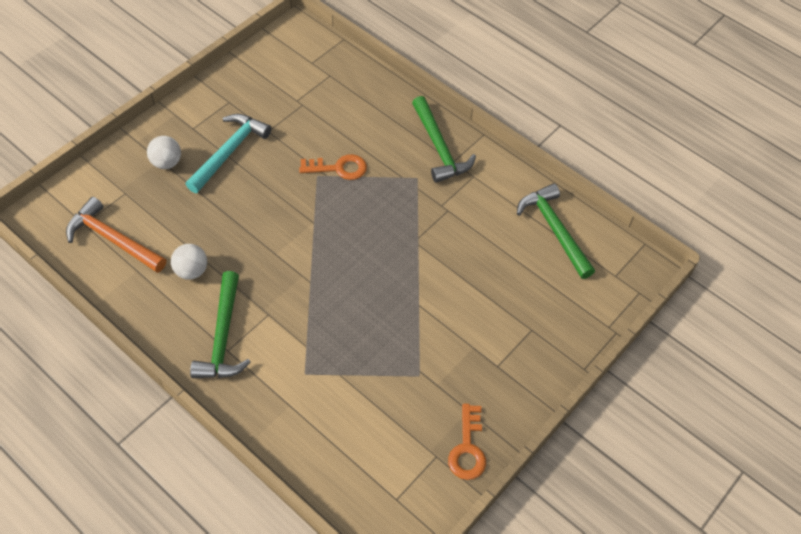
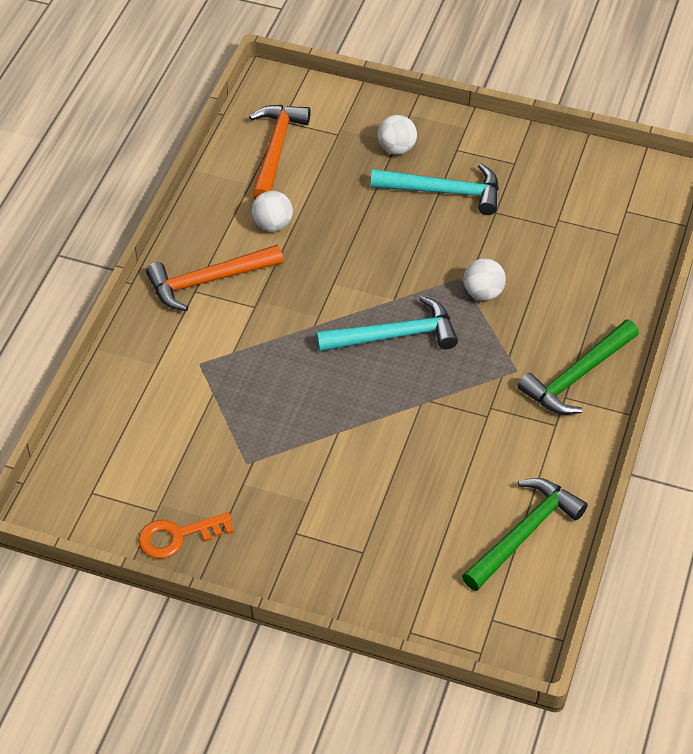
camera: 70 degrees right, 5 degrees down
(223, 337) = (208, 281): green hammer -> orange hammer
(338, 168) = (483, 293): orange key -> white ball
(348, 235) = (395, 336): none -> turquoise hammer

